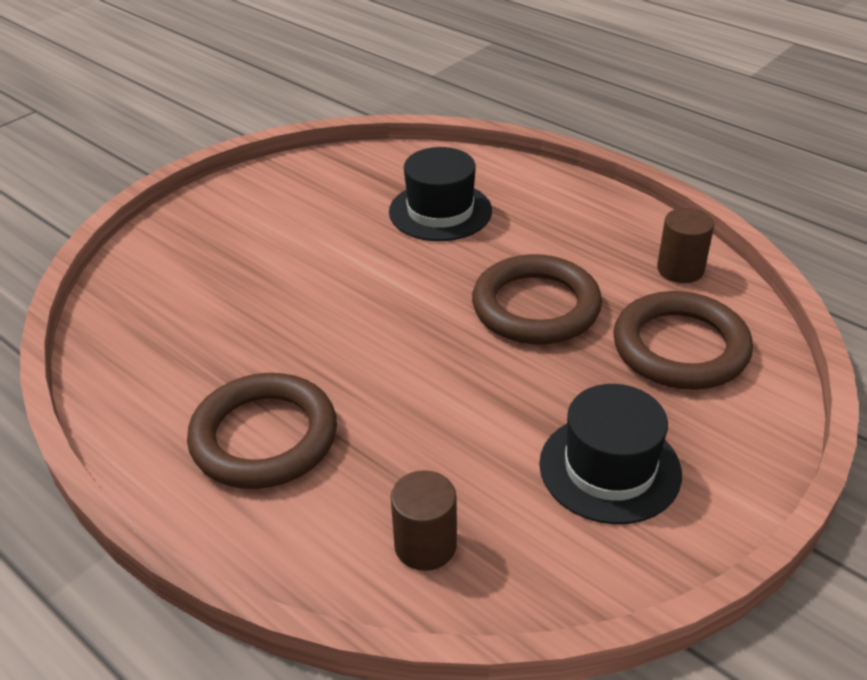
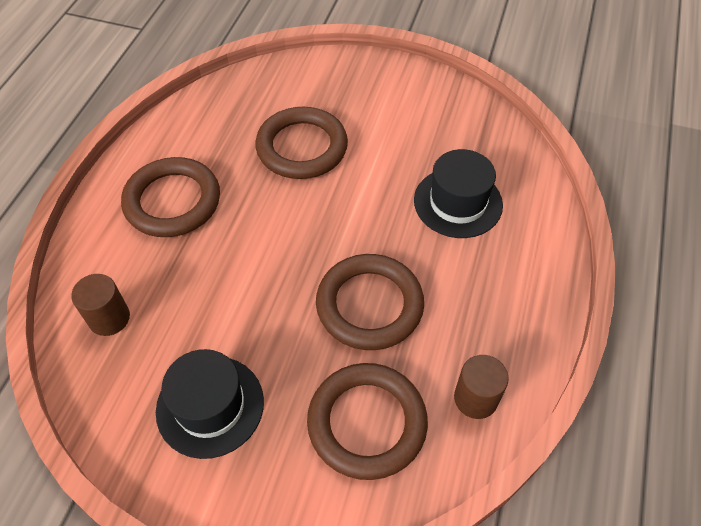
camera: 65 degrees right, 15 degrees up
(269, 298) = (302, 147): none -> brown ring

